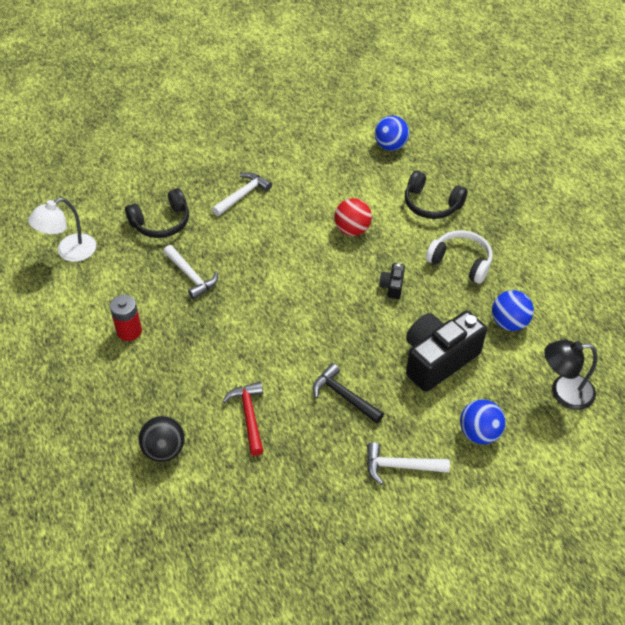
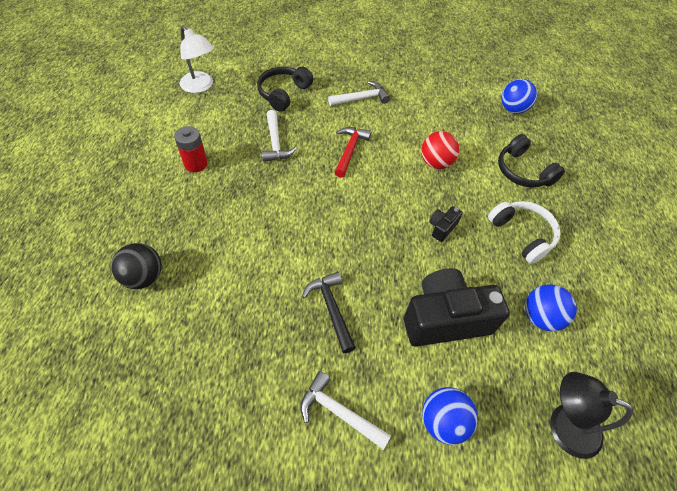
camera: 25 degrees right, 5 degrees up
(69, 252) = (200, 86): white lamp -> white lamp turned 120 degrees counterclockwise
(161, 223) = (283, 93): black headphones -> black headphones turned 120 degrees clockwise
(249, 416) = (235, 284): red hammer -> red hammer (350, 150)

